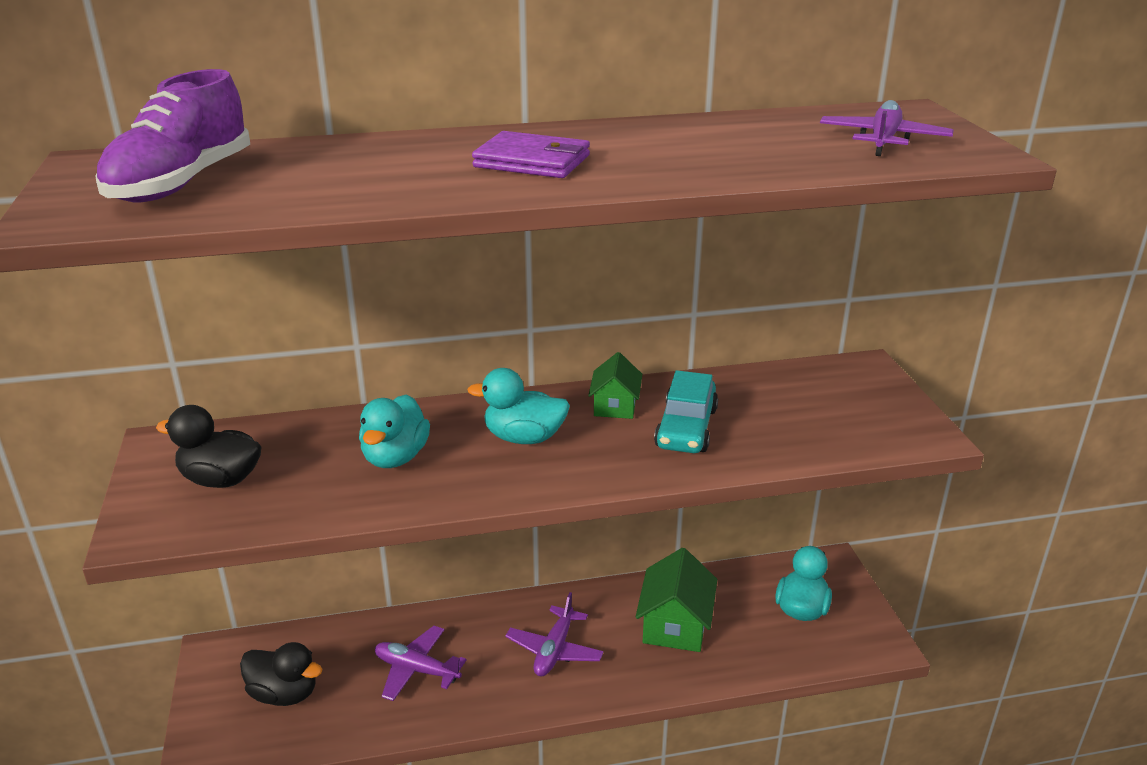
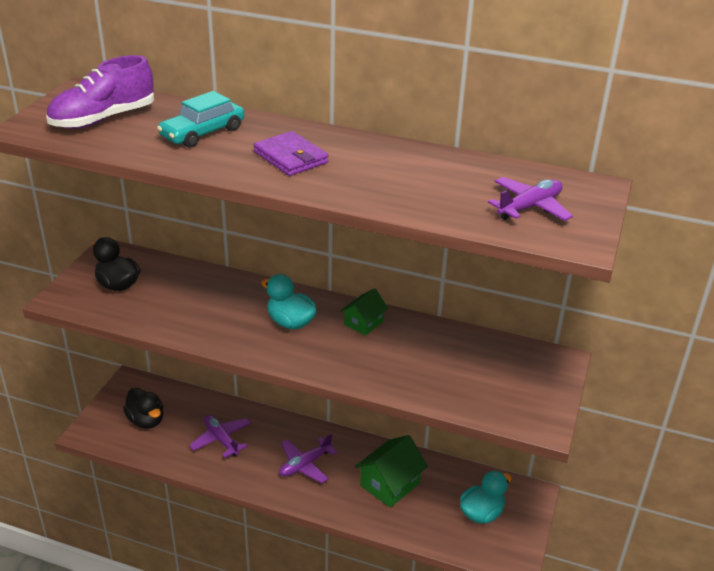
camera: 30 degrees right, 5 degrees up
(395, 457) = (211, 307): turquoise duck -> none
(686, 428) = (391, 355): turquoise car -> turquoise car (202, 133)

